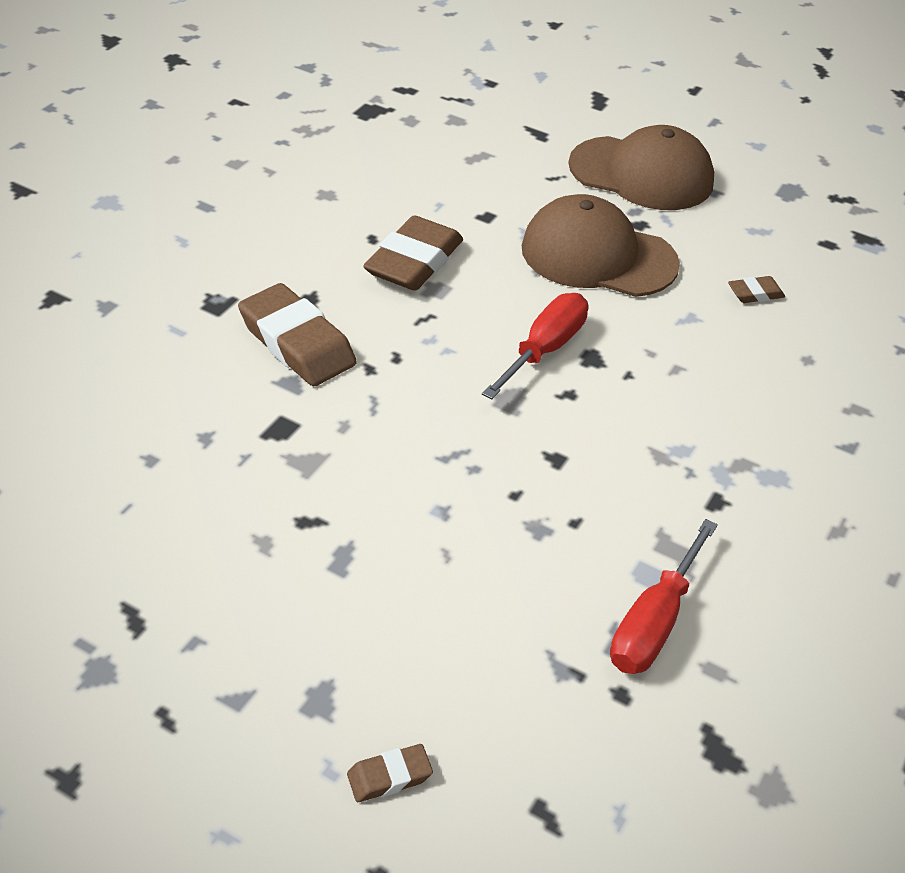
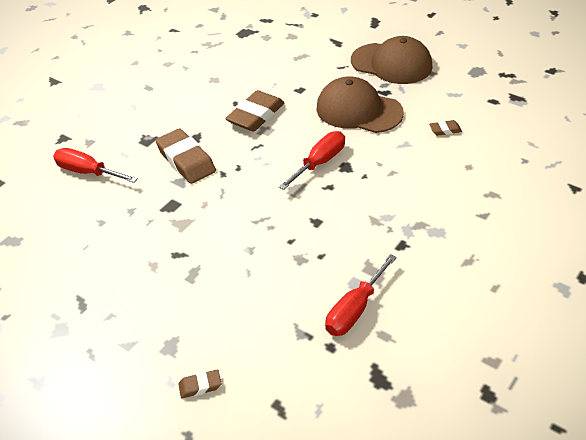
camera: 10 degrees right, 0 degrees up
(111, 363) = (87, 172): none -> red screwdriver

